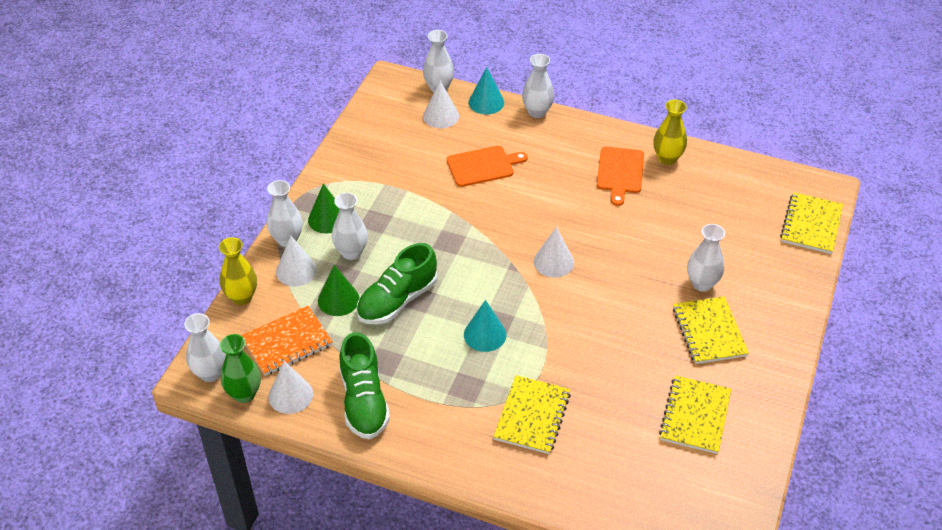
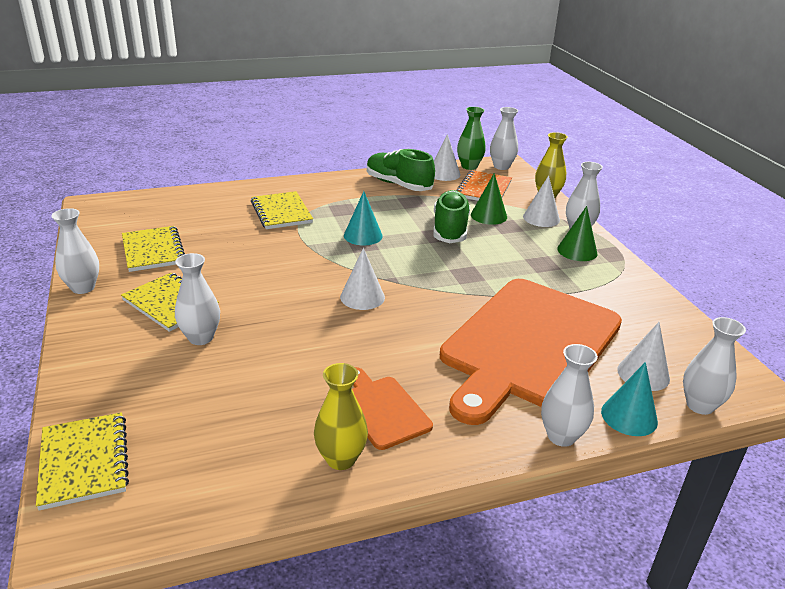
camera: 140 degrees right, 15 degrees down
(351, 252) = (525, 240): white vase -> white vase (83, 288)
(483, 166) = (528, 345): orange cutting board -> orange cutting board, size x2.30

